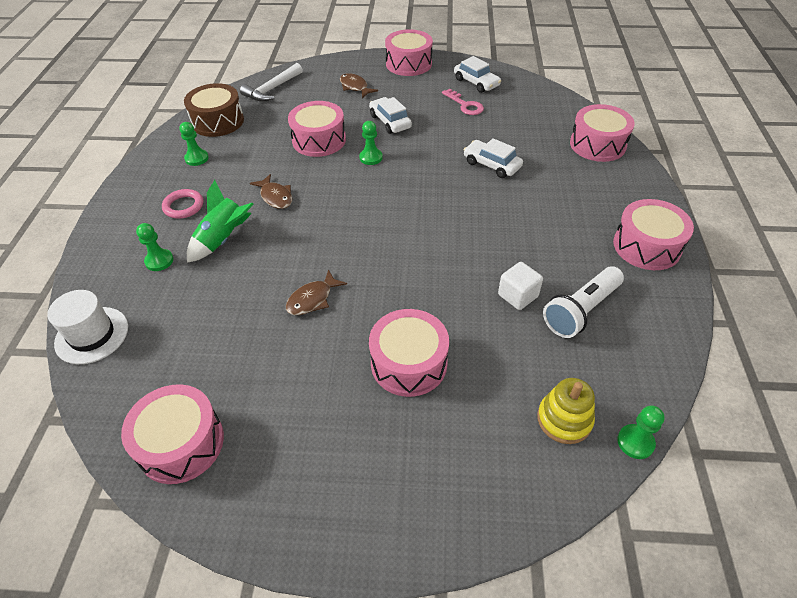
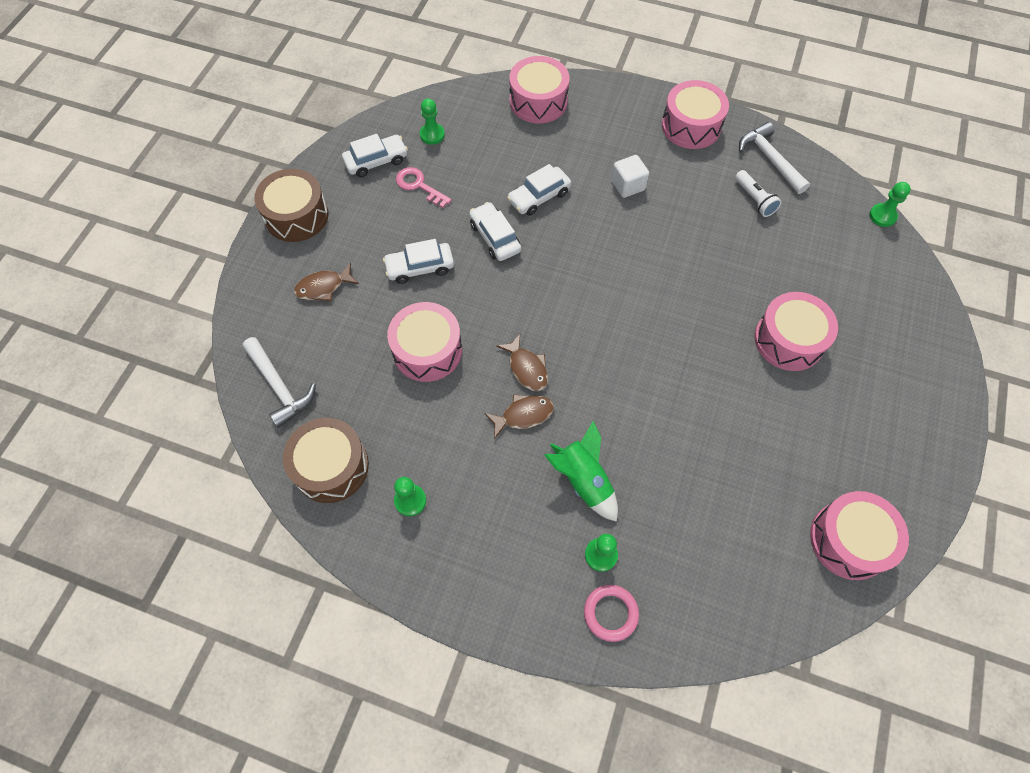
camera: 75 degrees left, 15 degrees up
(92, 335) = (702, 631): white hat -> none
(183, 206) = (507, 522): pink ring -> pink ring (610, 613)
(312, 299) = (696, 403): brown fish -> brown fish (526, 368)
(371, 157) = (484, 303): green pawn -> green pawn (432, 135)
(408, 64) = (296, 216): pink drum -> brown drum
(436, 150) = (495, 237): none -> white car
(465, 105) = (419, 186): pink key -> pink key turned 120 degrees counterclockwise
(518, 296) = (728, 237): white cube -> white cube (628, 185)
(564, 419) = (858, 251): yellow stacking toy -> none
(581, 311) = (754, 199): white flashlight -> white flashlight, size x0.63
(648, 317) = (770, 159): none -> white hammer

